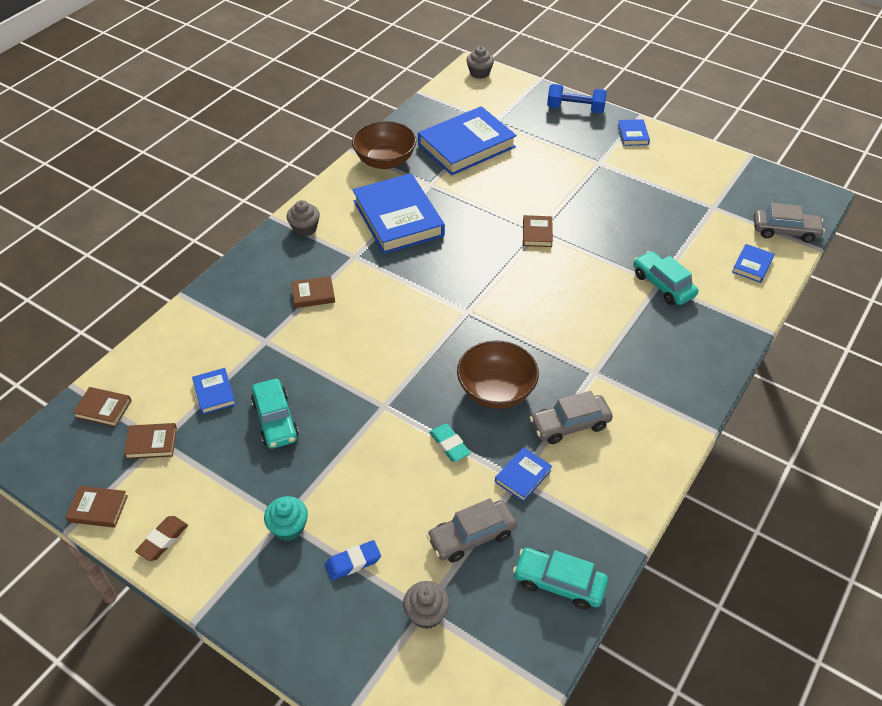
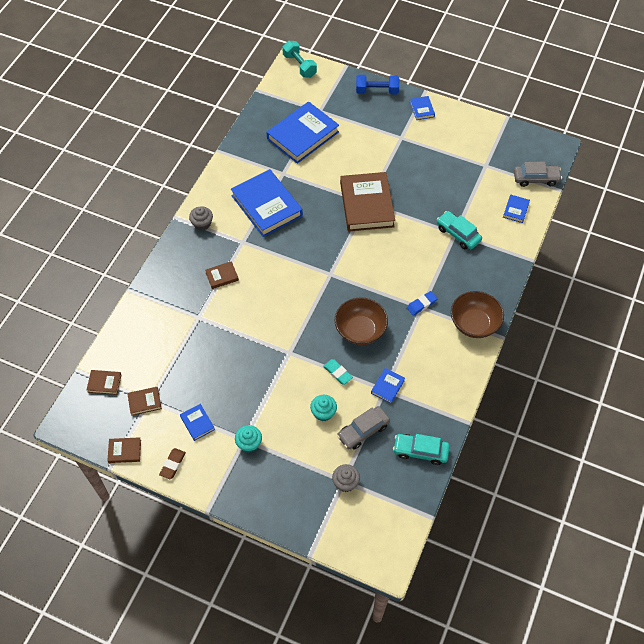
camera: 10 degrees left, 10 degrees up
(214, 393) = (175, 360): blue book -> blue book (197, 423)
(275, 420) = (221, 373): turquoise car -> none
(353, 562) = (294, 459): blue eraser -> blue eraser (421, 304)
(385, 161) = (246, 157): brown bowl -> brown bowl (474, 324)
(415, 499) = (323, 412): none -> turquoise cupcake
(479, 73) = (299, 66): grey cupcake -> turquoise dumbbell
(537, 233) = (367, 204): brown book -> brown book, size x2.28
(569, 424) = (411, 347): grey car -> none

